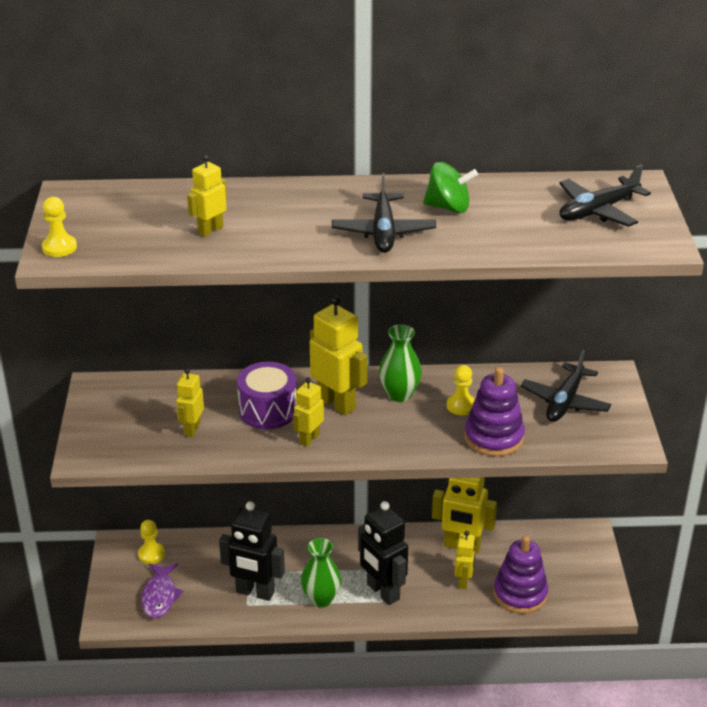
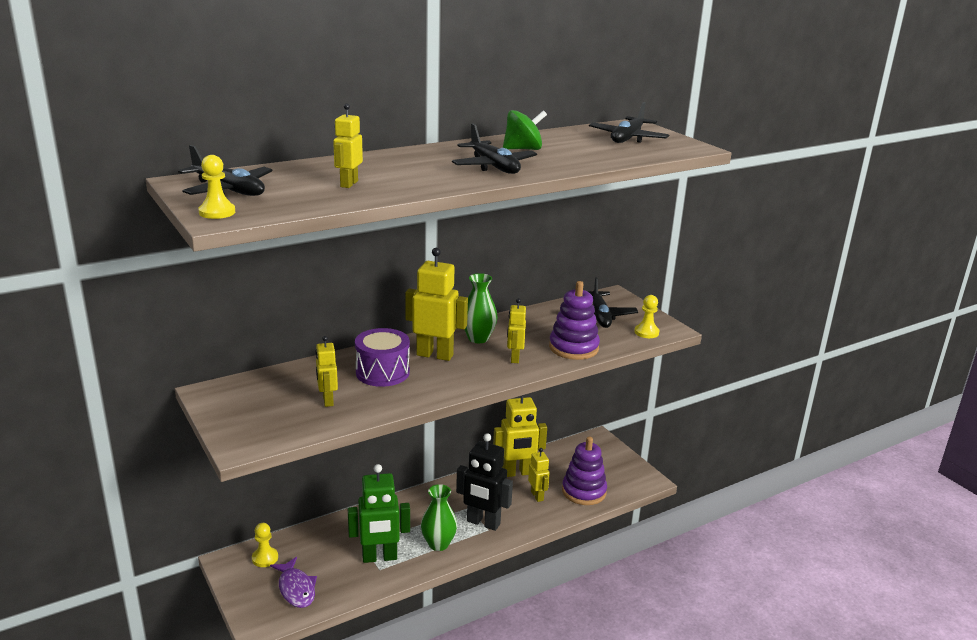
camera: 30 degrees left, 10 degrees down
(95, 216) = (228, 190): none -> black plane
(255, 592) = (379, 557): black robot -> green robot
(309, 438) = (435, 382): yellow robot -> yellow robot (514, 358)
(461, 406) = (530, 335): yellow pawn -> yellow pawn (646, 332)

